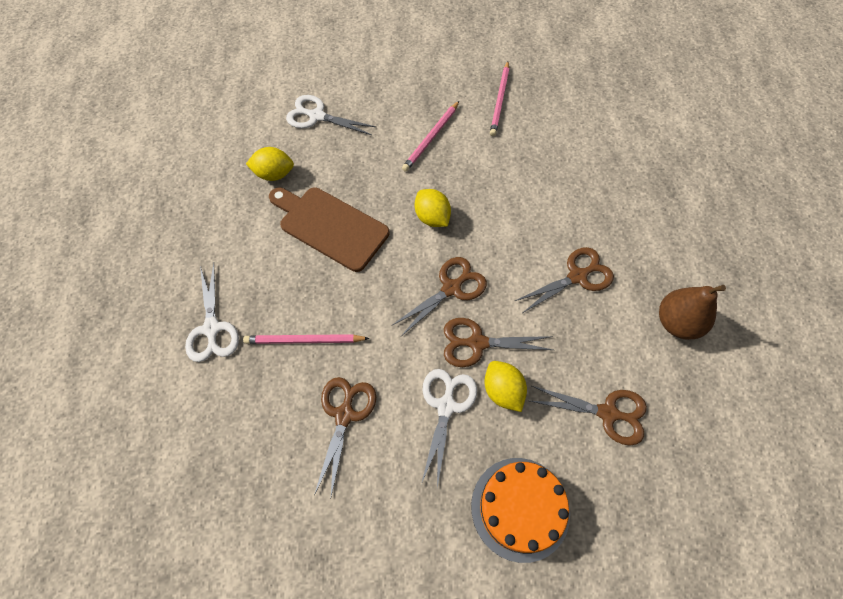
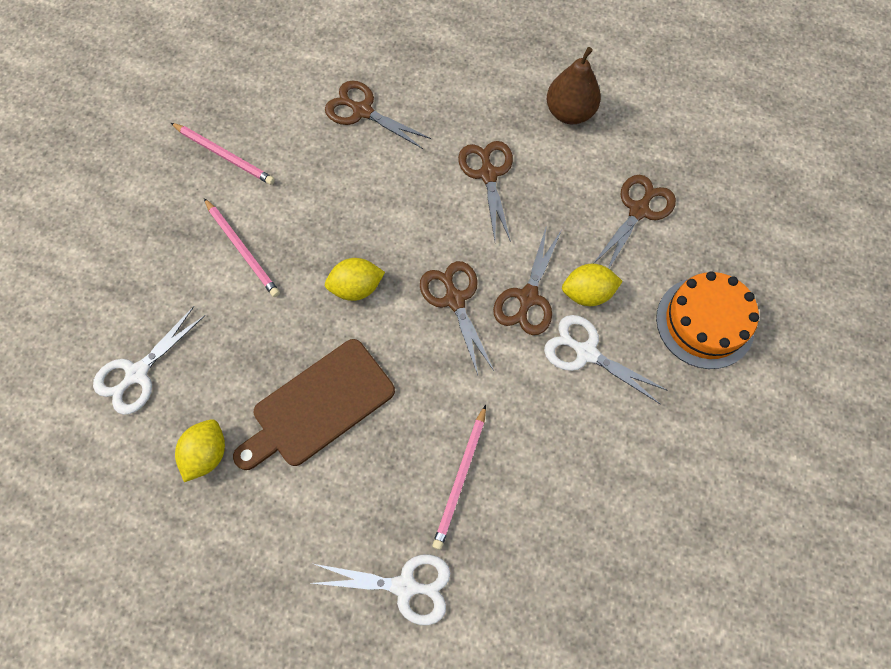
camera: 70 degrees left, 5 degrees up
(344, 415) = (563, 459): brown scissors -> brown scissors (362, 111)

